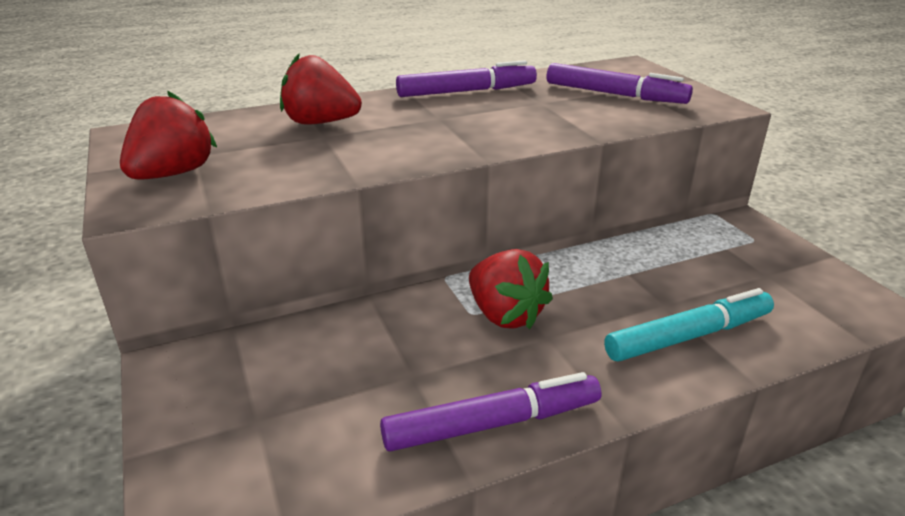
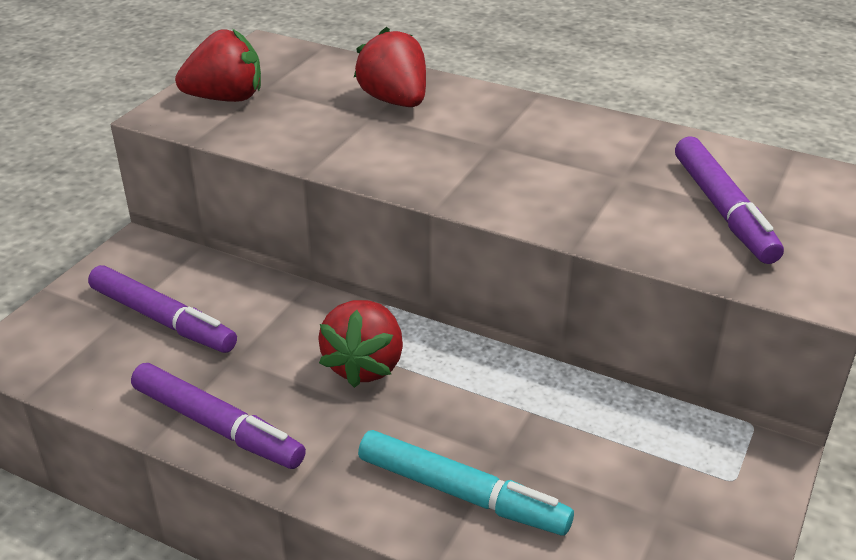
camera: 50 degrees right, 5 degrees up
(466, 91) = (580, 128): purple marker -> purple marker (163, 319)

